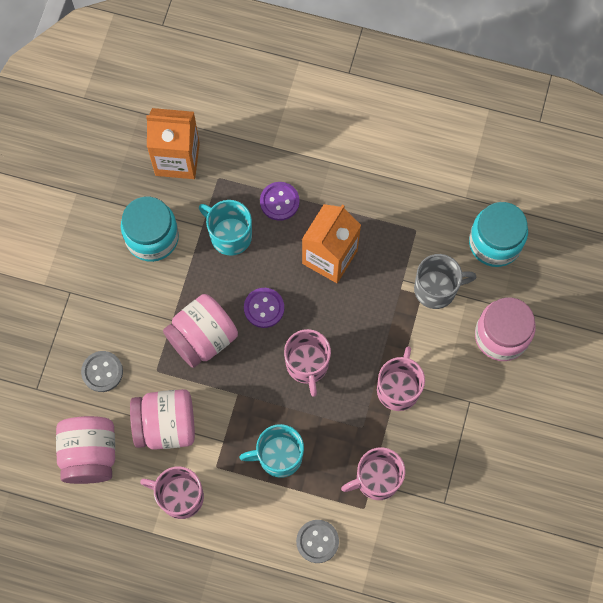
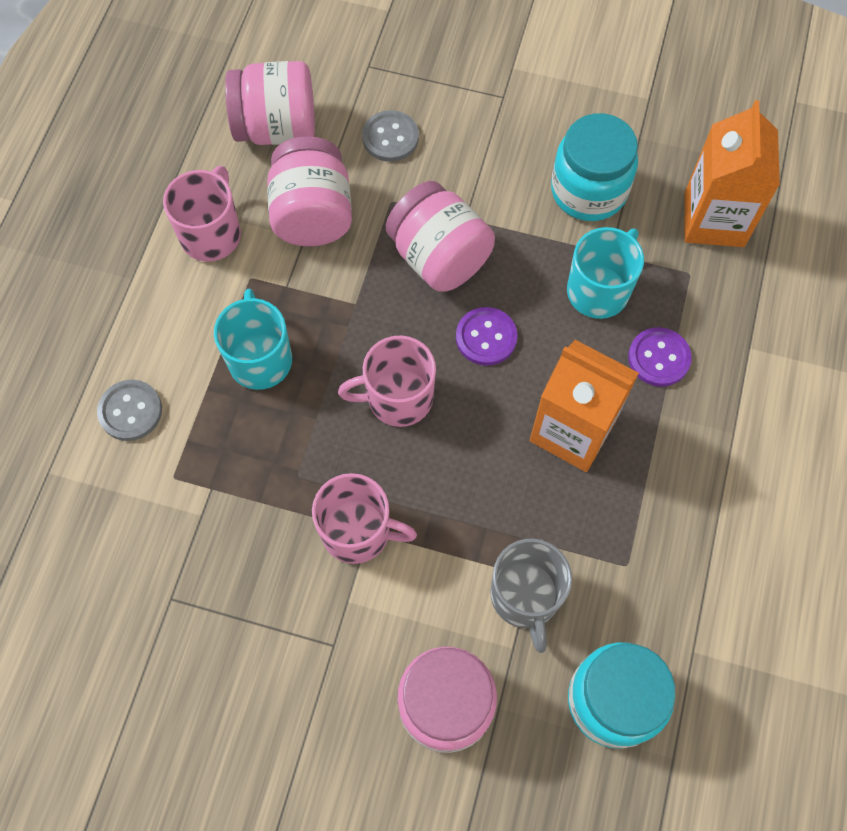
camera: 90 degrees right, 5 degrees down
(376, 479) = (216, 496): pink mug -> none

